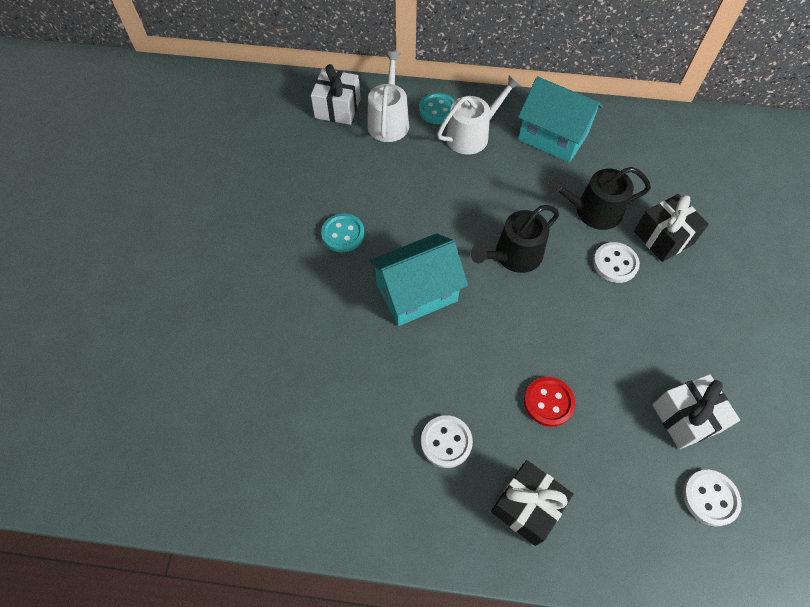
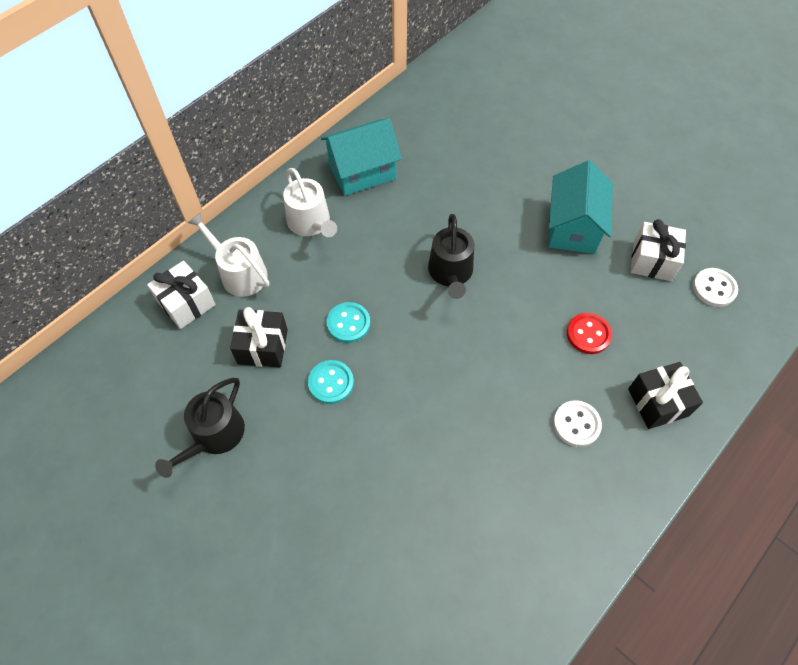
camera: 55 degrees left, 0 degrees up
(416, 293) = (433, 362): turquoise house -> turquoise house (573, 227)
(437, 110) = (261, 229): turquoise button -> turquoise button (348, 323)
(472, 135) = (311, 223): white watering can -> white watering can turned 150 degrees clockwise
(592, 211) = (452, 196): black watering can -> black watering can (214, 436)
(615, 263) = (507, 214): white button -> none
(663, 238) = (508, 171): black gift -> black gift (263, 346)

